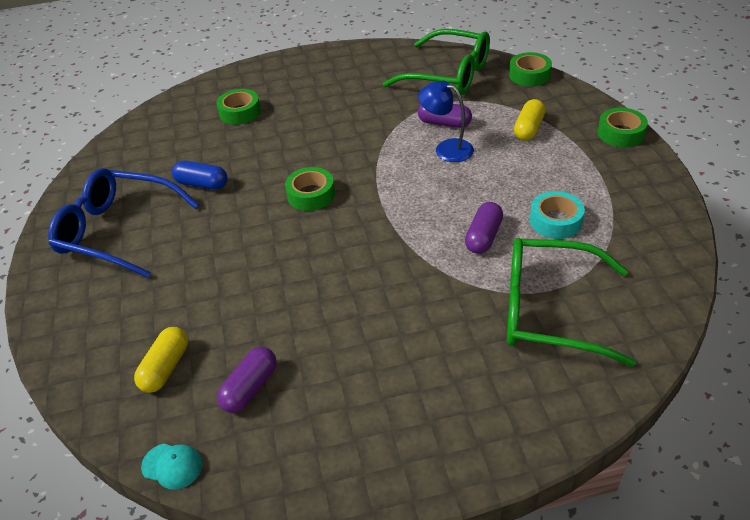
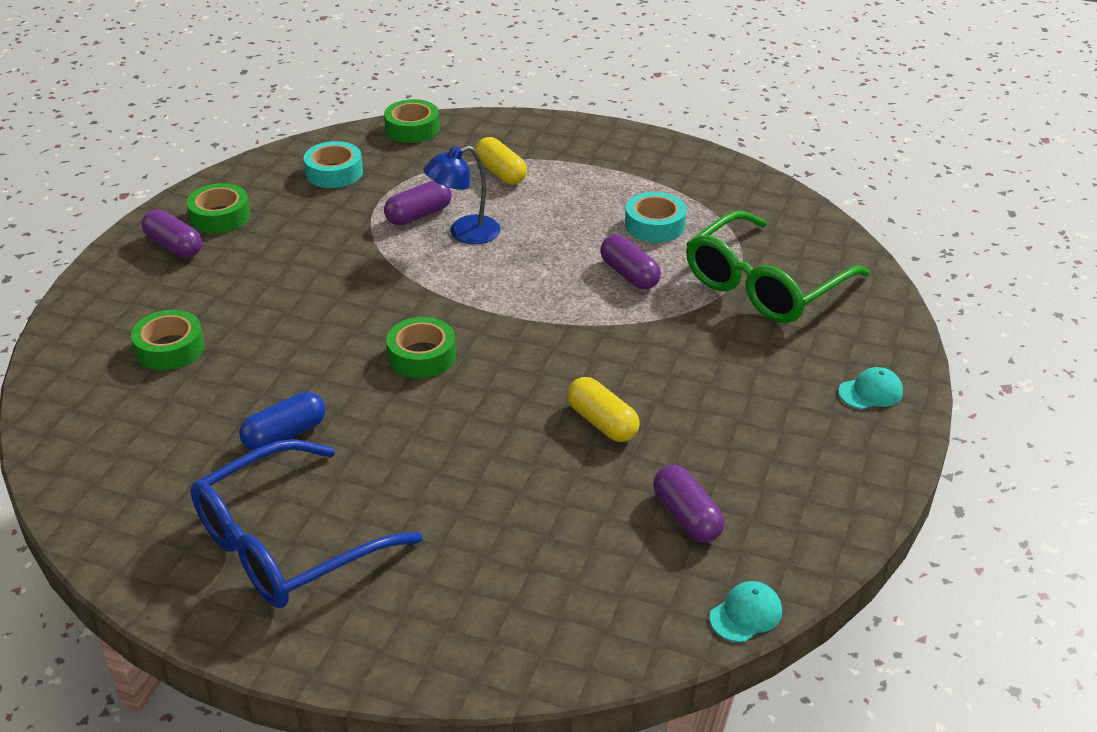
camera: 60 degrees left, 5 degrees down
(166, 368) = (594, 575): yellow capsule -> yellow capsule (602, 422)
(323, 67) = (174, 246): none -> purple capsule
(448, 75) = (334, 172): green glasses -> turquoise tape
(477, 435) = (870, 392): none -> turquoise cap
(620, 133) = (577, 131): green tape -> green tape (220, 216)

